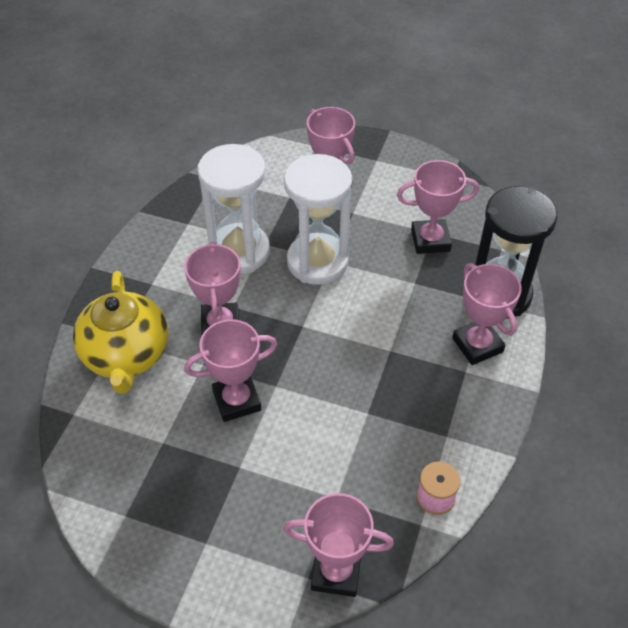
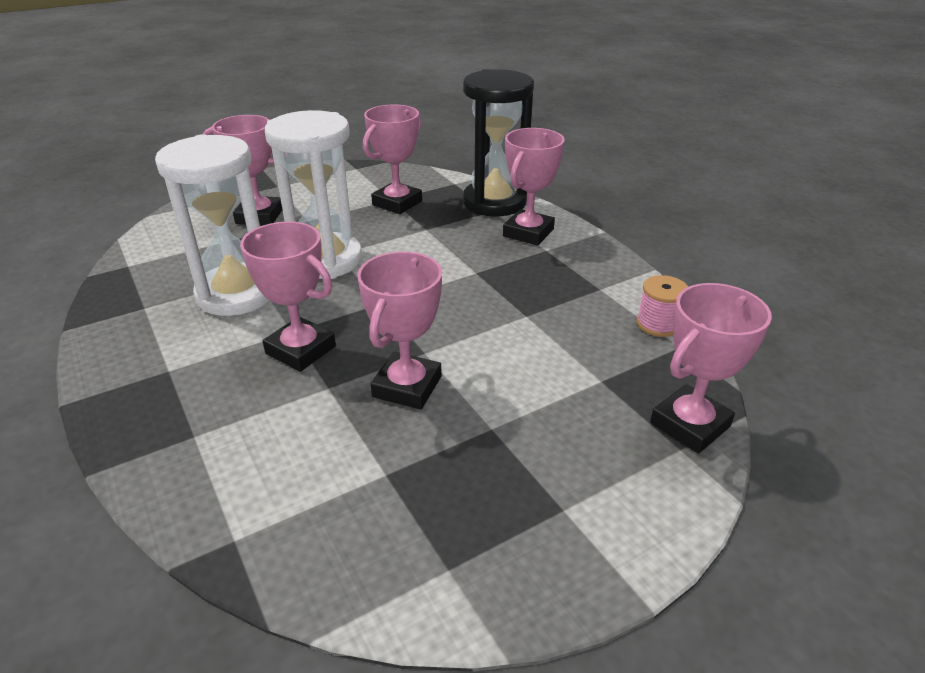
camera: 50 degrees left, 15 degrees down
(126, 355) = (227, 441): yellow teapot -> none
(477, 345) = (528, 233): pink trophy -> pink trophy turned 75 degrees counterclockwise

